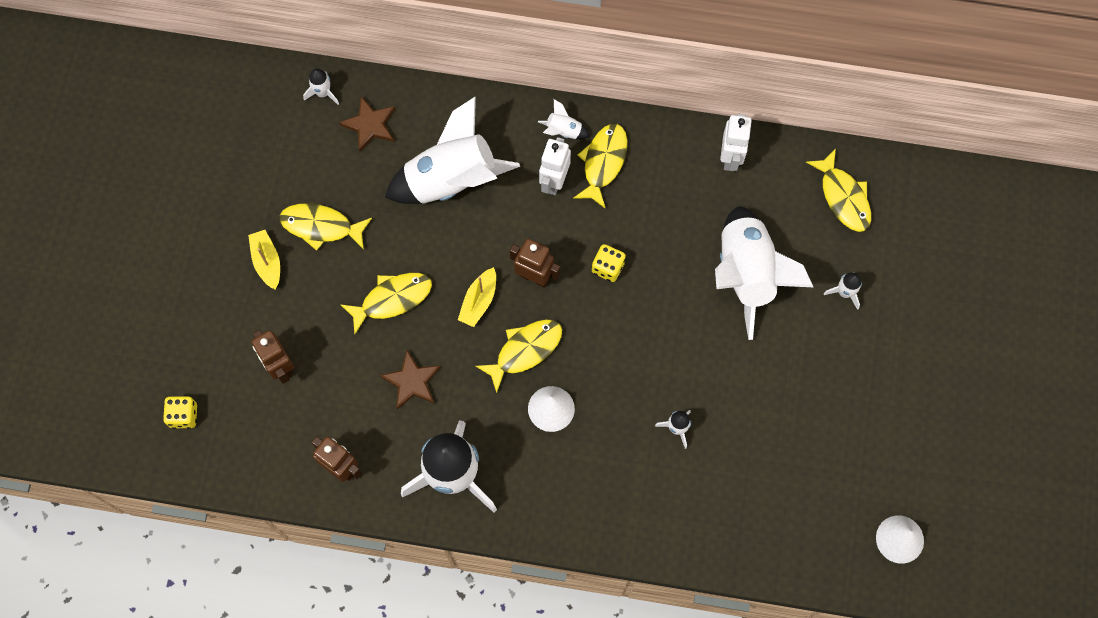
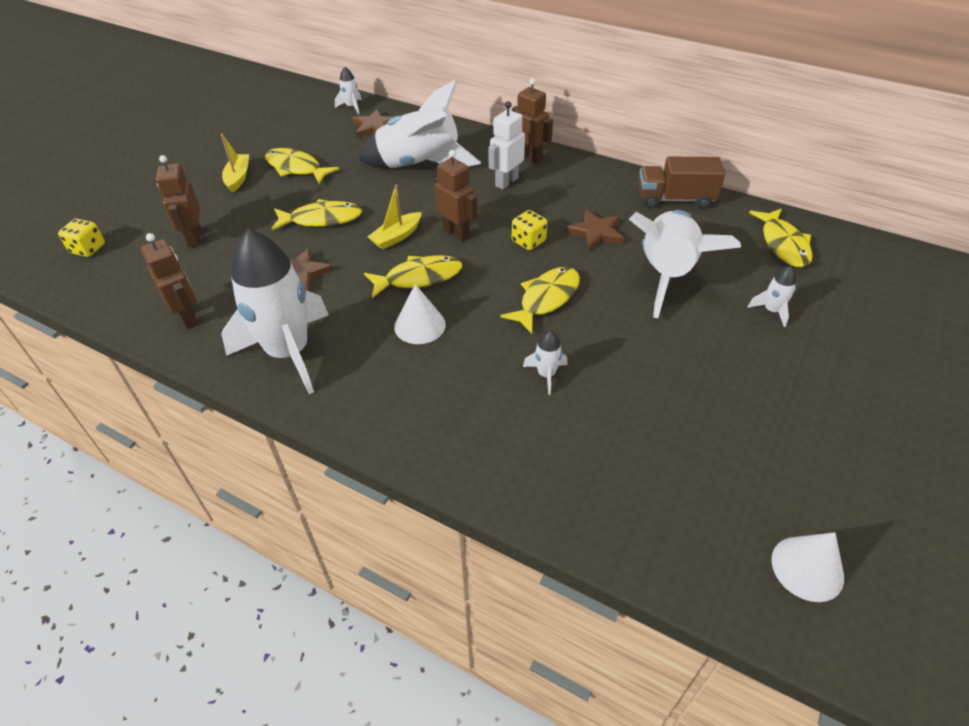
camera: 20 degrees right, 25 degrees down
(563, 131) = (529, 157): white rocket -> brown robot
(603, 162) = (555, 180): yellow fish -> yellow fish (546, 299)
(667, 234) = (596, 232): none -> brown star
(731, 157) = (675, 199): white robot -> brown truck

